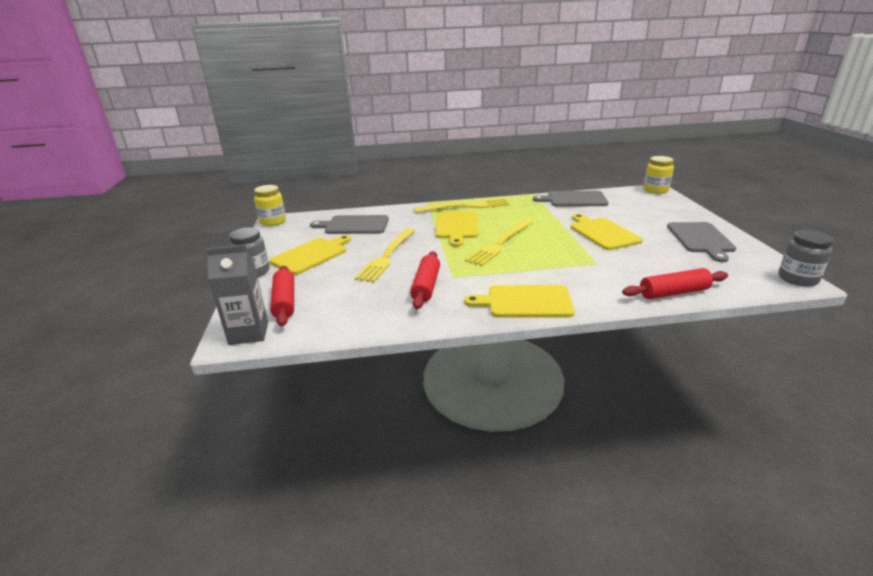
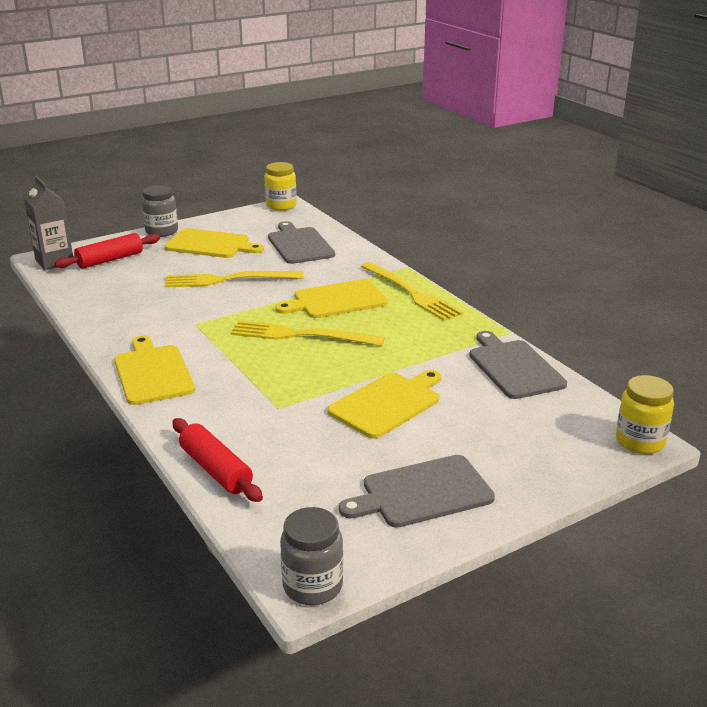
camera: 65 degrees right, 0 degrees up
(426, 286) = (166, 314): red rolling pin -> none

